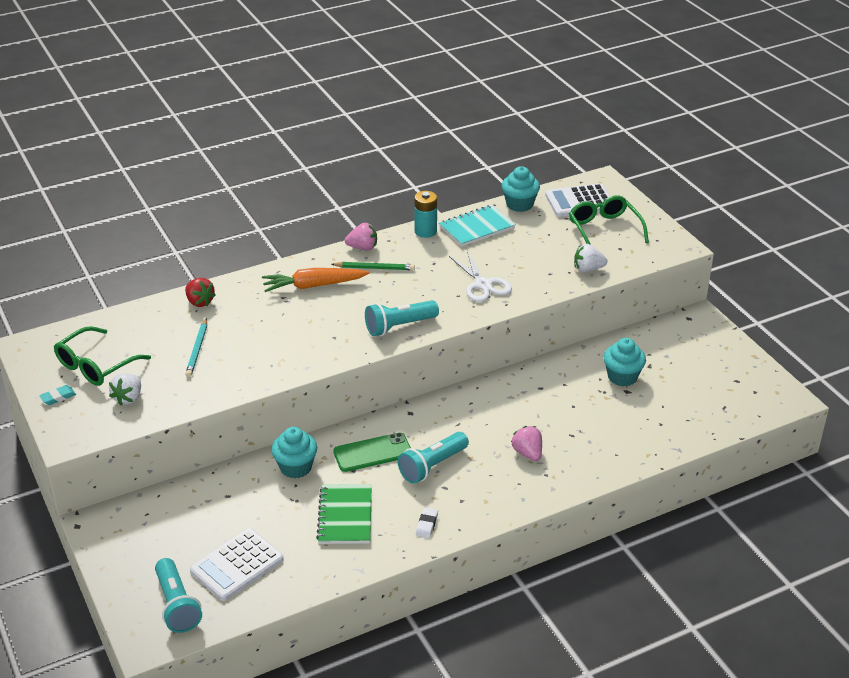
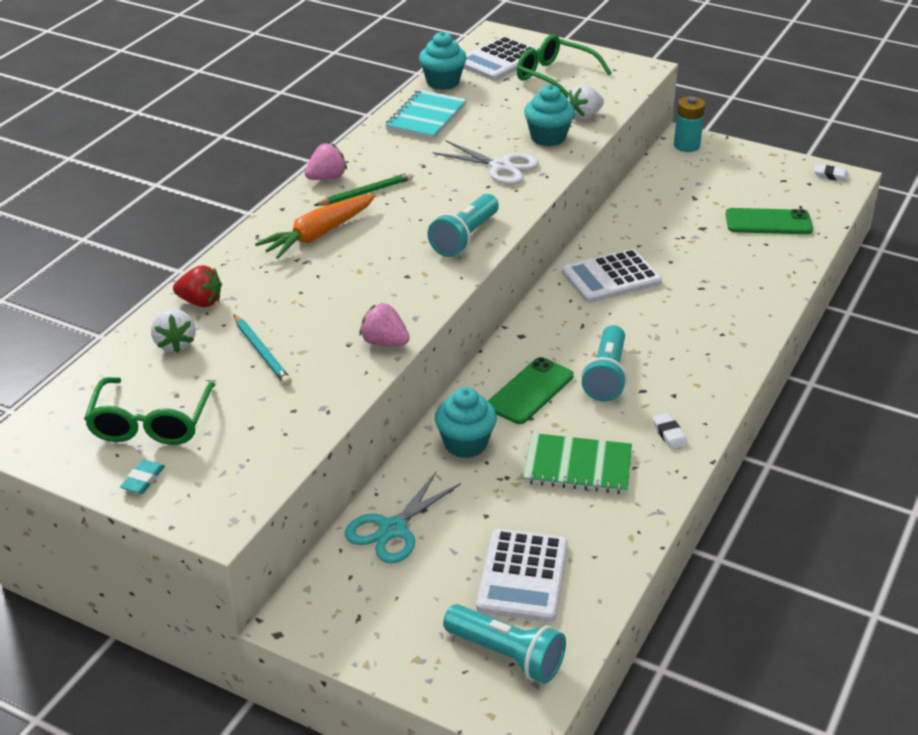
camera: 35 degrees left, 0 degrees up
(128, 398) = (240, 440): white strawberry -> white strawberry (175, 344)
(198, 498) = (392, 529): none -> turquoise scissors
(345, 516) = (577, 466): green notebook -> green notebook turned 45 degrees counterclockwise
(425, 231) = (376, 139): turquoise battery -> turquoise battery (686, 146)
(516, 399) = (611, 277): none -> white calculator
(527, 453) = (682, 322): pink strawberry -> pink strawberry (384, 342)
(622, 377) = (683, 217): turquoise cupcake -> turquoise cupcake (548, 137)
(682, 408) = (768, 222): none -> green phone
(780, 393) = (831, 175): none -> white eraser

